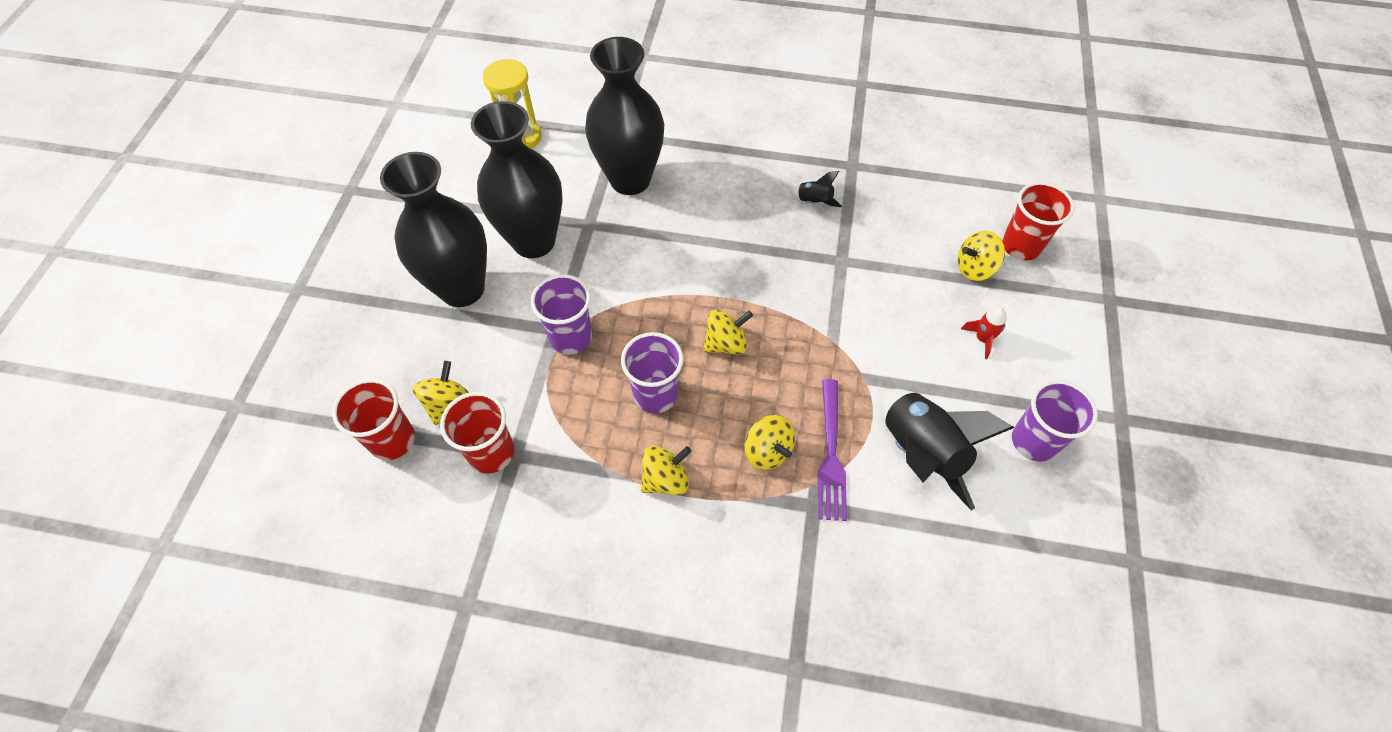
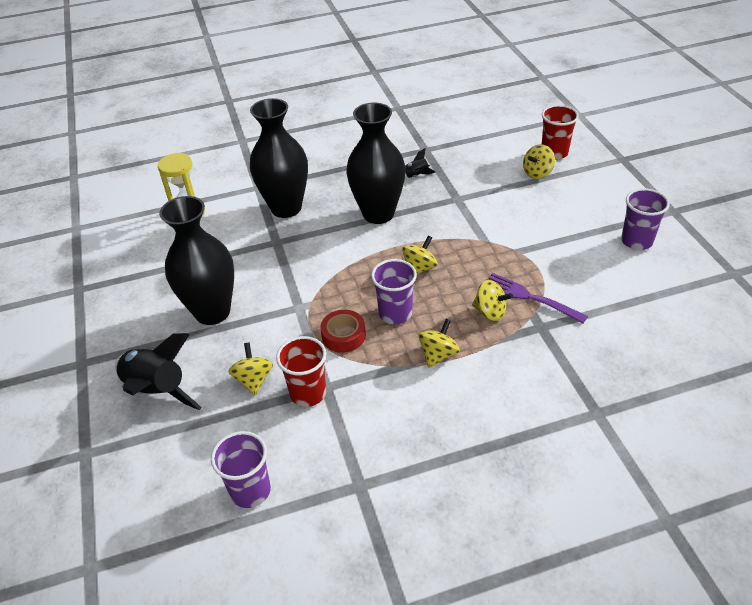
camera: 25 degrees left, 15 degrees down
(392, 440) = (228, 418): red cup -> none
(534, 241) = (244, 265): black vase -> black vase (378, 214)
(571, 337) = (313, 307): purple cup -> purple cup (250, 491)
(578, 395) = (343, 335): none -> red tape
(831, 455) = (529, 297): purple fork -> purple fork turned 150 degrees clockwise
(920, 452) = (579, 273): black rocket -> black rocket (157, 390)
(982, 339) = (569, 204): red rocket -> none

